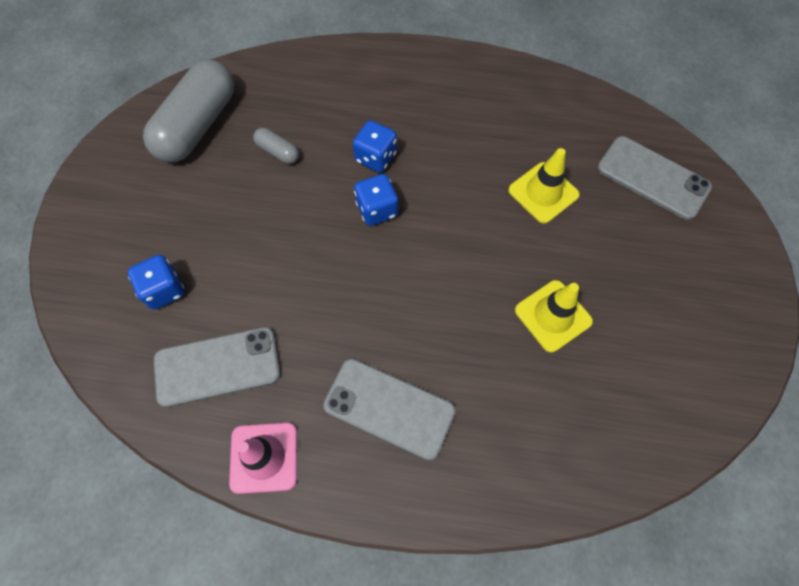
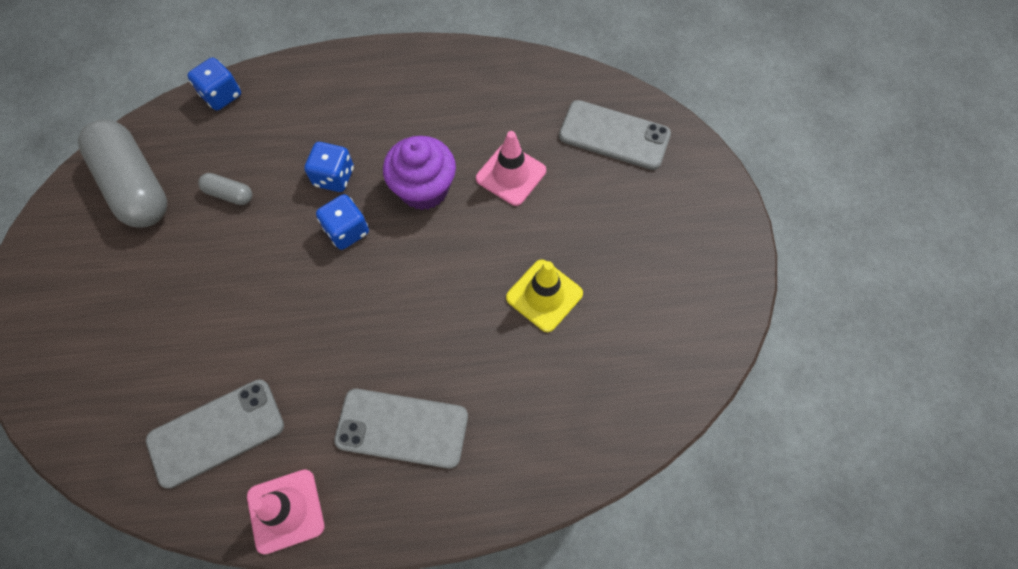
camera: 15 degrees left, 0 degrees up
(164, 290) = (140, 368): blue dice -> blue dice (222, 95)
(198, 125) = (135, 185): grey capsule -> grey capsule turned 45 degrees counterclockwise
(457, 187) = (424, 189): none -> purple cupcake
(543, 193) = (511, 175): yellow traffic cone -> pink traffic cone

